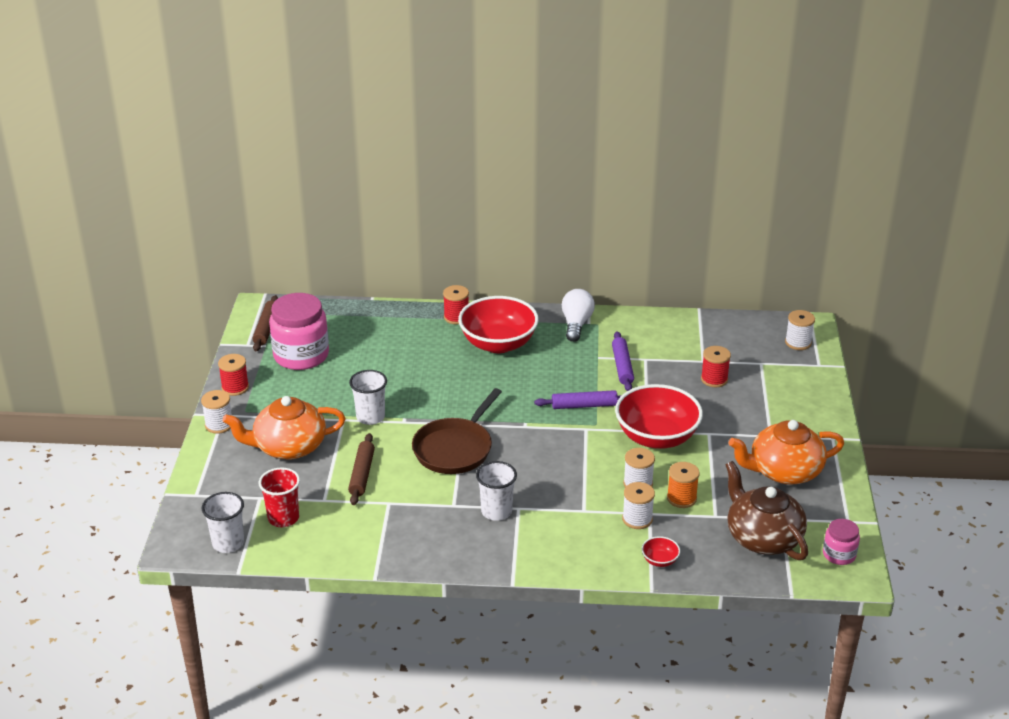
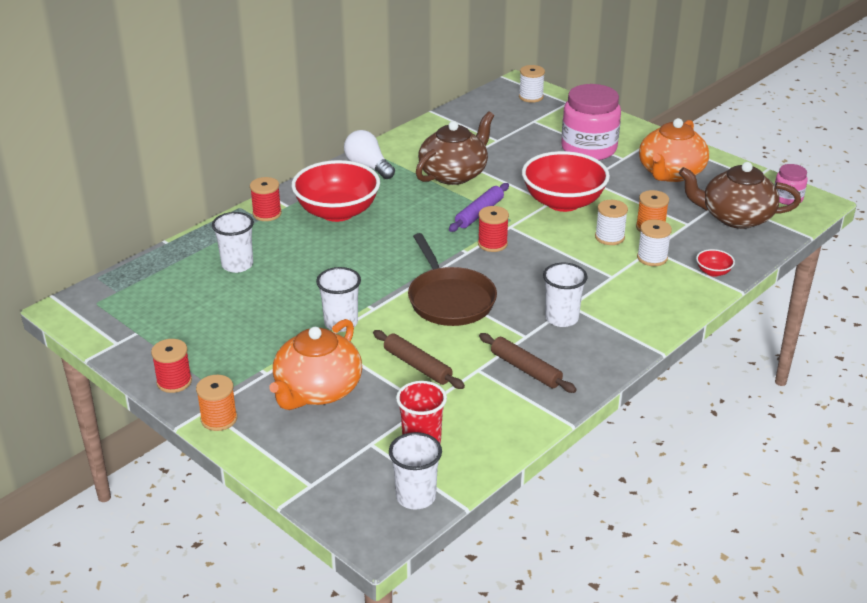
camera: 50 degrees left, 0 degrees up
(219, 425) = (219, 419): white spool -> orange spool
(266, 328) = (109, 320): brown rolling pin -> brown rolling pin (525, 369)
(301, 355) = (187, 319): pink jar -> pink jar (589, 149)
(382, 340) = (237, 265): none -> white cup
(622, 366) = (454, 174): purple rolling pin -> brown teapot
(714, 379) = (526, 147): red spool -> red spool (492, 244)

